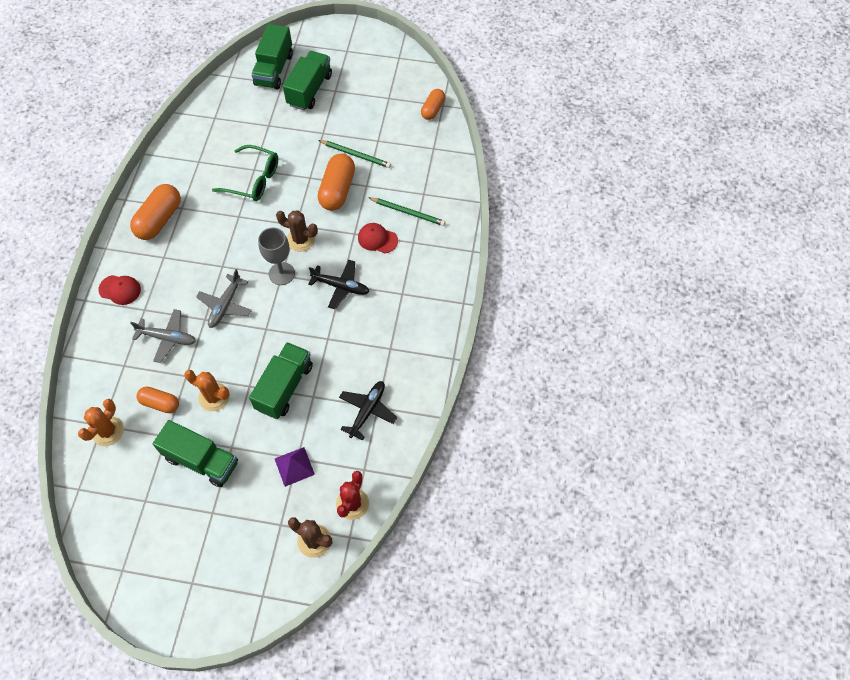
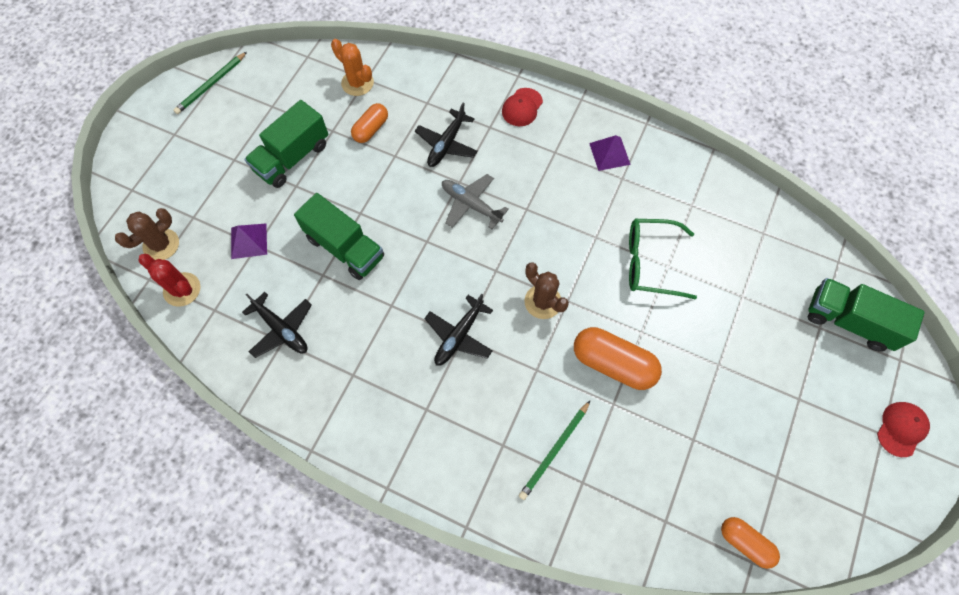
camera: 105 degrees right, 5 degrees up
(159, 220) = (609, 153): orange capsule -> purple pyramid
(167, 338) = (446, 144): grey plane -> black plane
(214, 397) = (359, 178): orange cactus -> none
(253, 180) = (650, 263): green glasses -> green glasses turned 60 degrees clockwise
(281, 273) = (498, 271): grey goblet -> none
(300, 239) = (543, 302): brown cactus -> brown cactus turned 75 degrees counterclockwise
(309, 90) = (803, 363): green truck -> none
(356, 155) = (671, 402): green pencil -> green pencil (211, 85)
(377, 239) = (520, 398): red cap -> red cap (901, 429)

